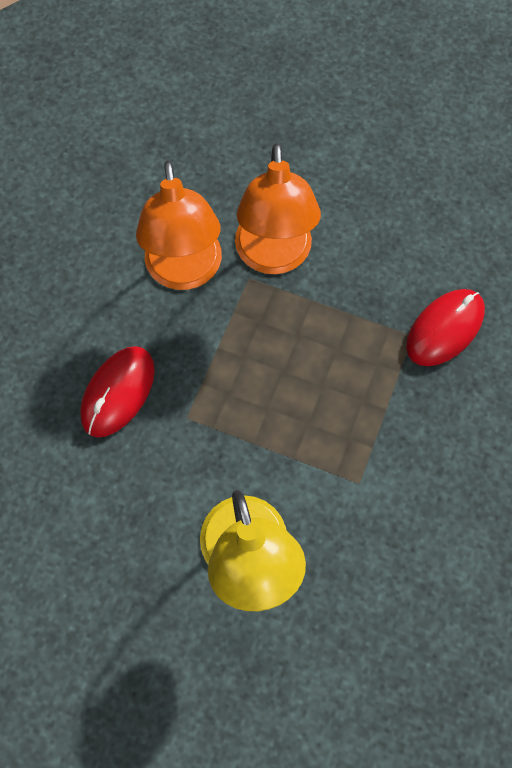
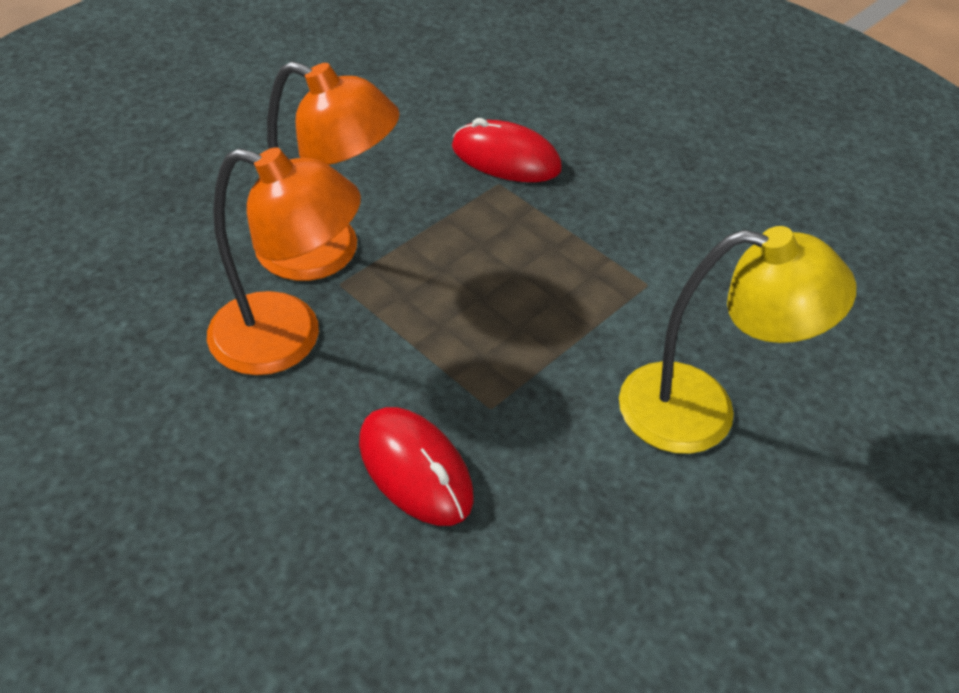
camera: 70 degrees left, 20 degrees down
(445, 329) = (506, 158): red mouse -> red mouse turned 45 degrees counterclockwise

